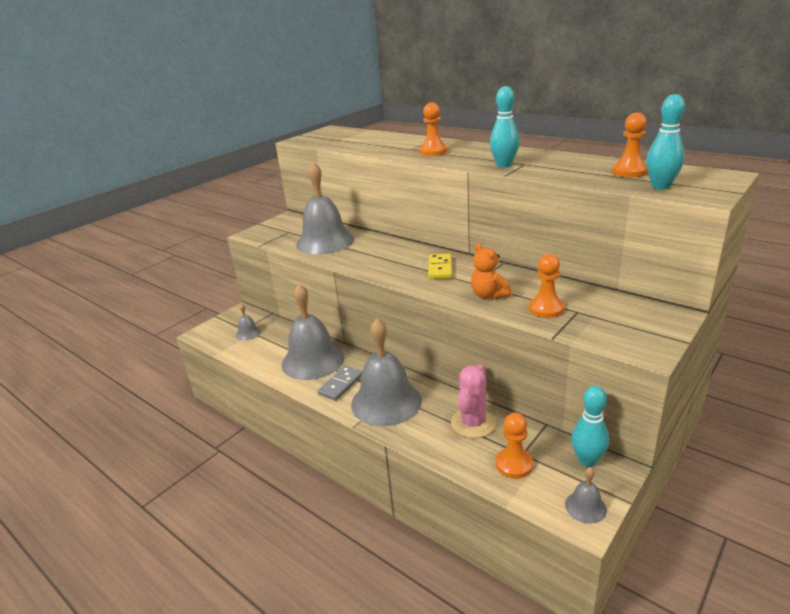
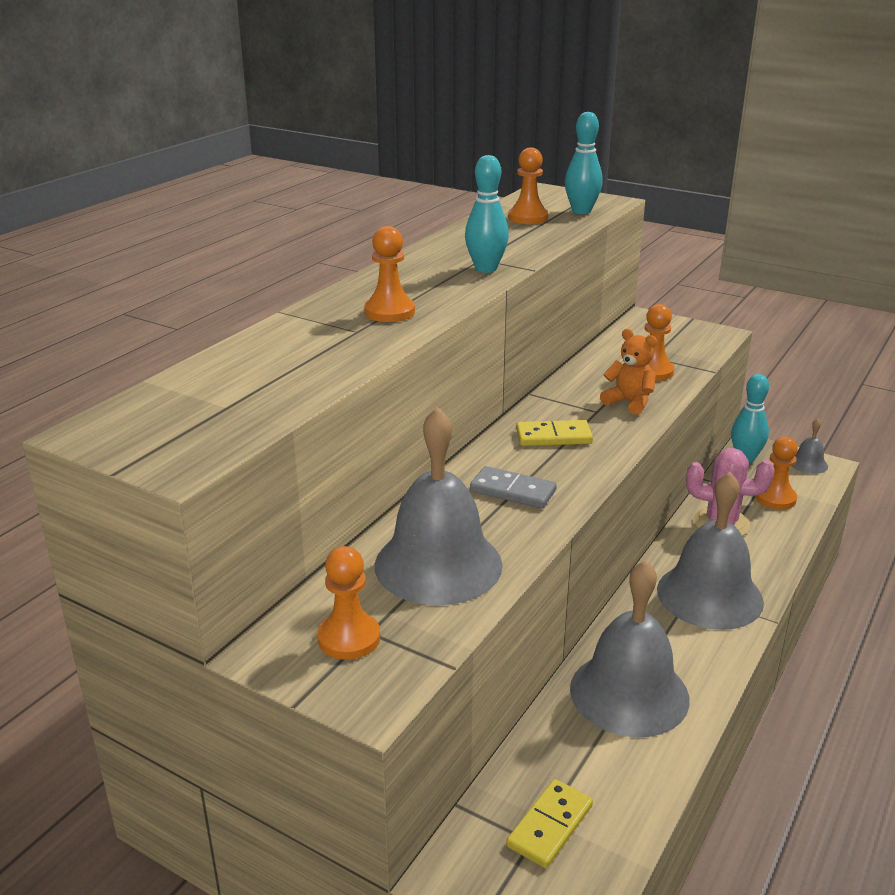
camera: 100 degrees left, 0 degrees up
(248, 333) = (550, 826): grey bell -> yellow domino
(286, 228) = (349, 638): none -> orange pawn
(340, 385) = (687, 647): grey domino -> grey domino (512, 491)
(488, 295) = (629, 402): orange teddy bear -> orange teddy bear turned 105 degrees counterclockwise

